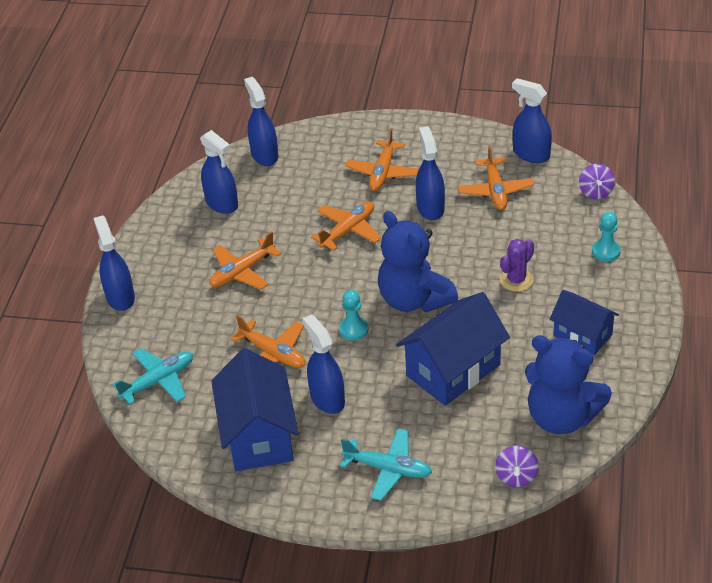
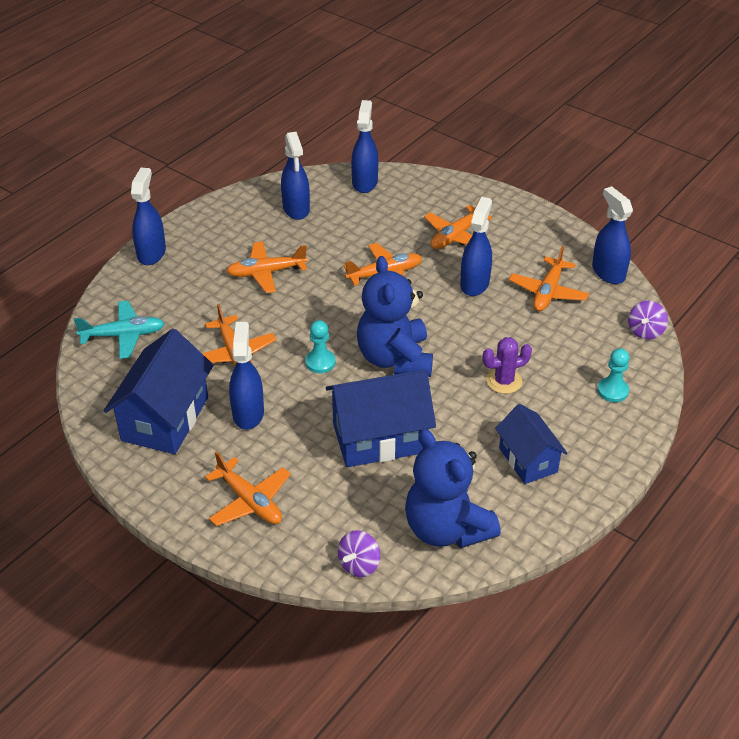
camera: 25 degrees right, 0 degrees up
(388, 469) = (249, 501): turquoise plane -> orange plane

